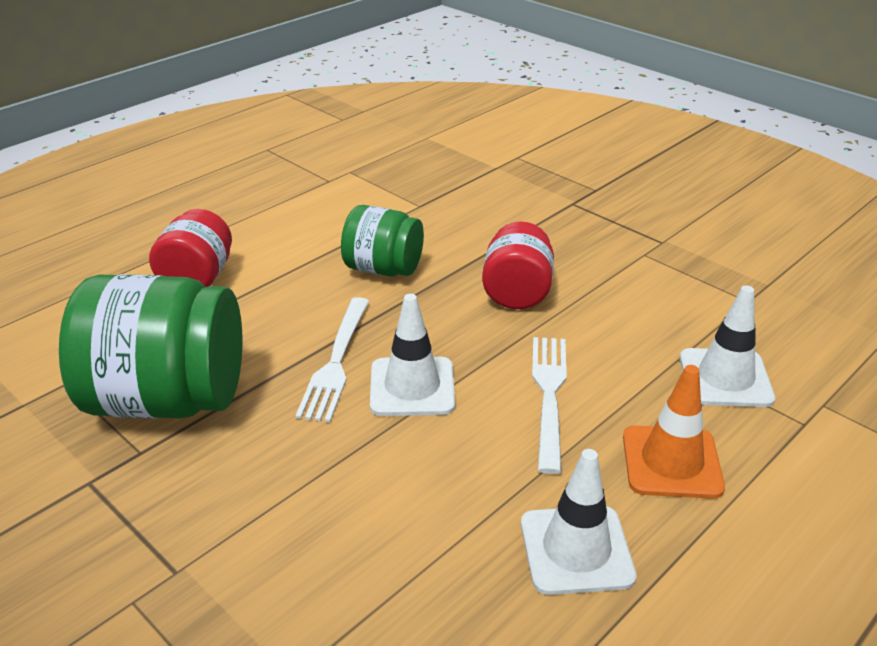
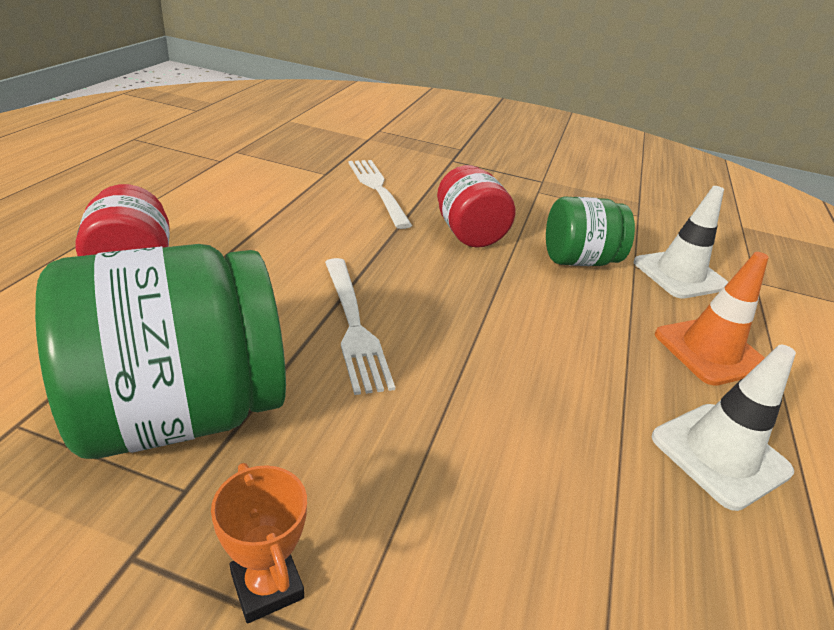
camera: 30 degrees left, 0 degrees up
(153, 523) = (267, 585): none -> orange trophy
(383, 269) = (333, 230): green jar -> green jar (578, 260)
(412, 387) = (448, 334): white traffic cone -> none
(548, 394) = (569, 315): white fork -> white fork (377, 189)

